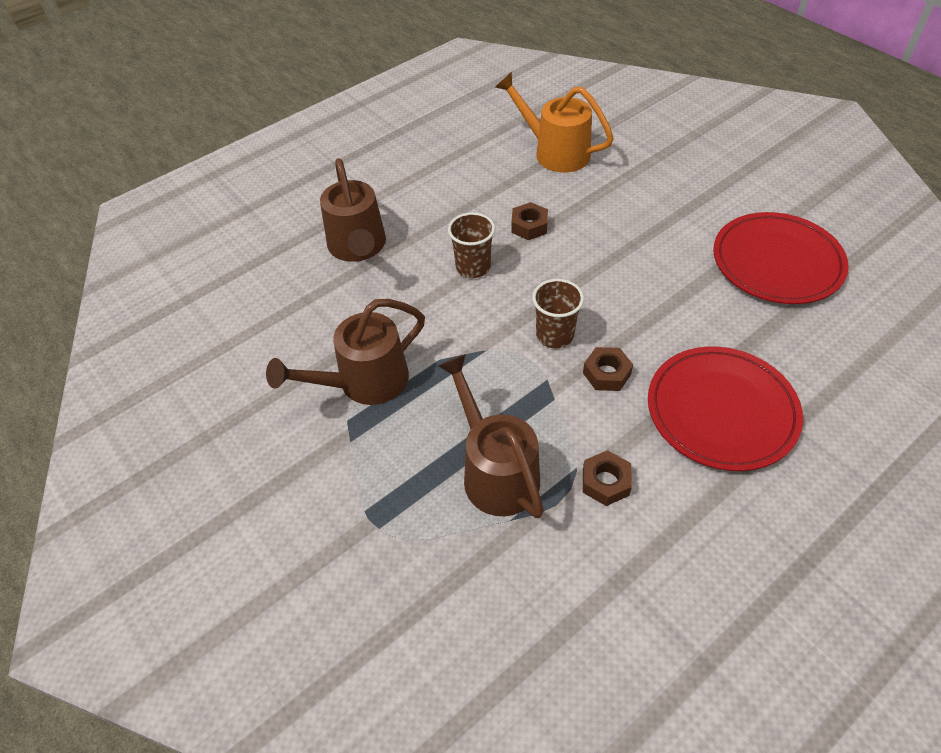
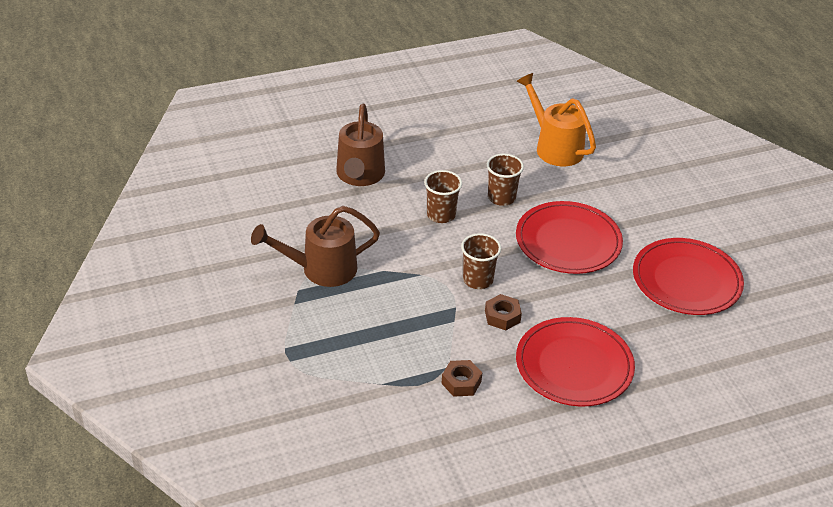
camera: 15 degrees right, 10 degrees down
(494, 470) = (386, 351): brown watering can -> none
(529, 226) = (501, 198): brown nut -> brown cup
(628, 255) = (568, 241): none -> red plate

